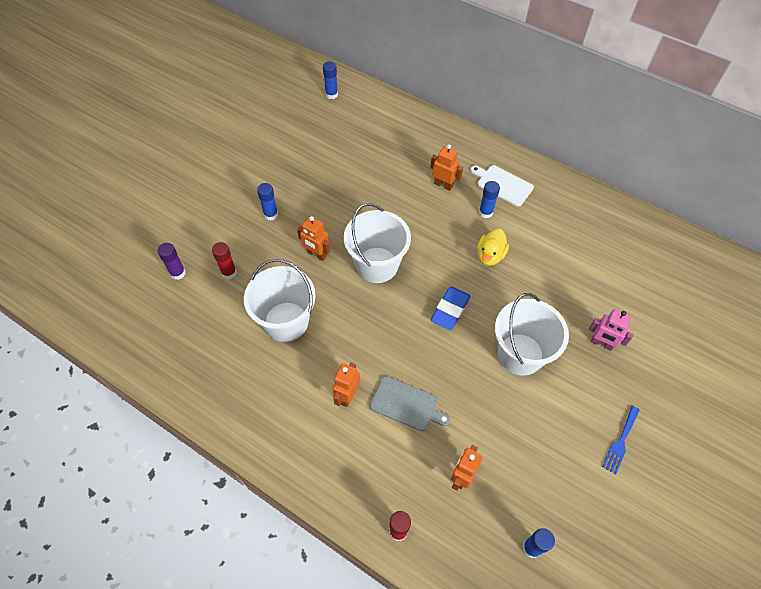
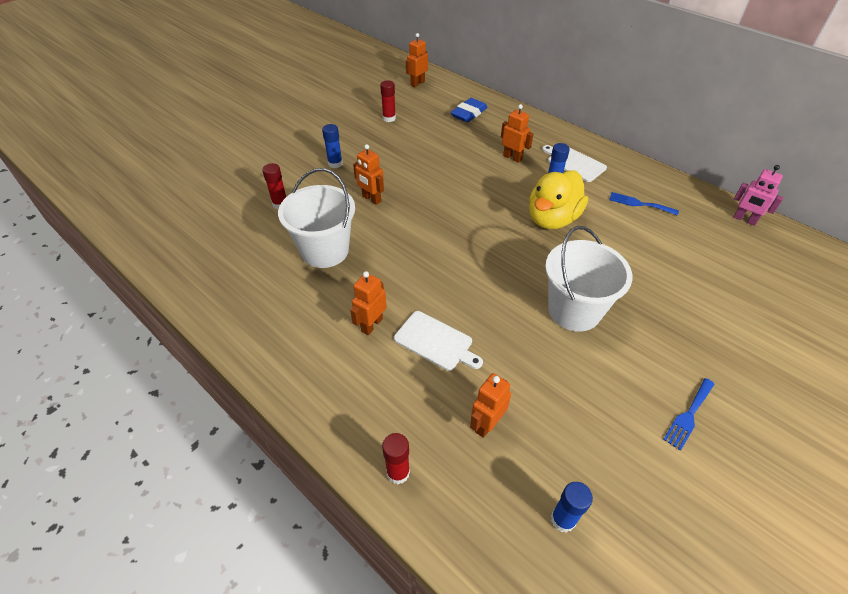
camera: 10 degrees right, 10 degrees down
(178, 273) = (230, 199): purple glue stick -> none
(312, 147) = (389, 118): none -> red glue stick
(331, 94) = (417, 83): blue glue stick -> orange robot
(377, 265) = (431, 214): white bucket -> none
(406, 404) = (436, 342): grey cutting board -> white cutting board
(450, 310) = (501, 261): blue eraser -> blue eraser (469, 113)
(490, 255) = (552, 219): yellow duck -> yellow duck, size x1.65
(567, 227) = (639, 204): none -> blue fork
(601, 343) = (671, 312): pink robot -> pink robot (744, 220)

